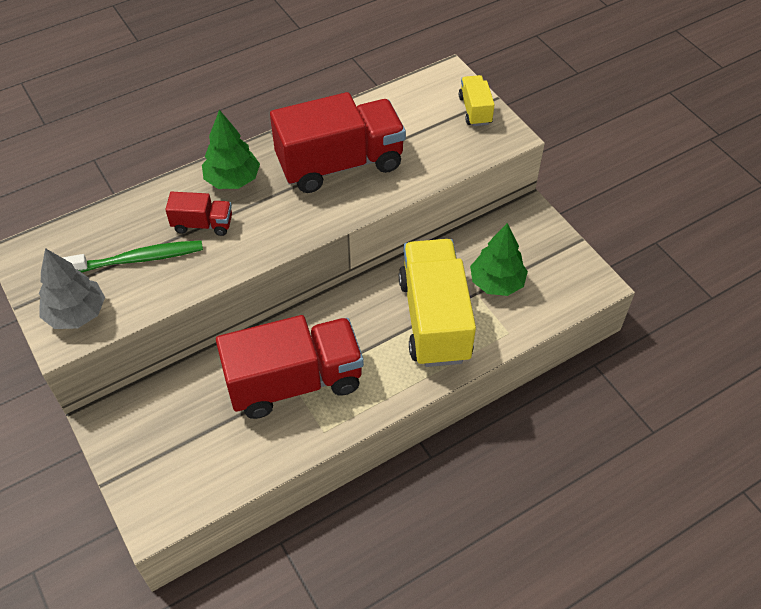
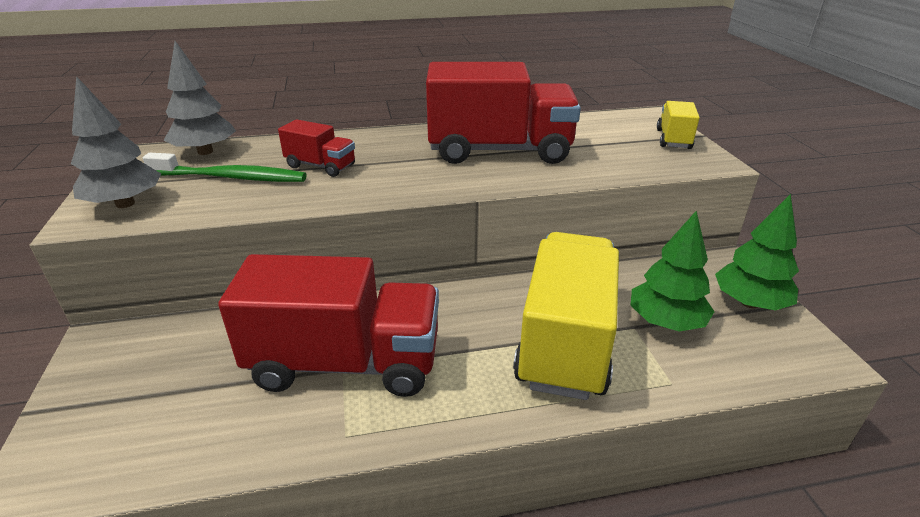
camera: 20 degrees right, 20 degrees down
(86, 232) = (205, 152): none -> grey tree
(232, 180) = (378, 143): green tree -> green tree (749, 303)

